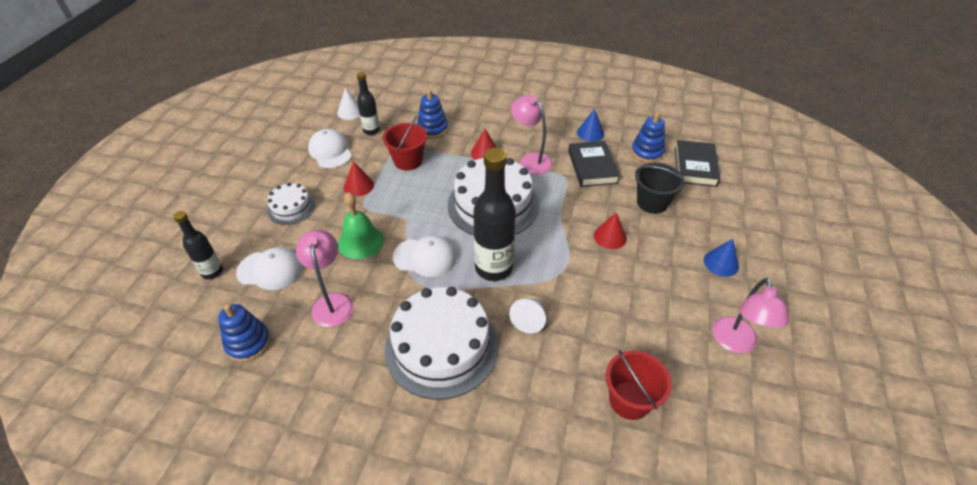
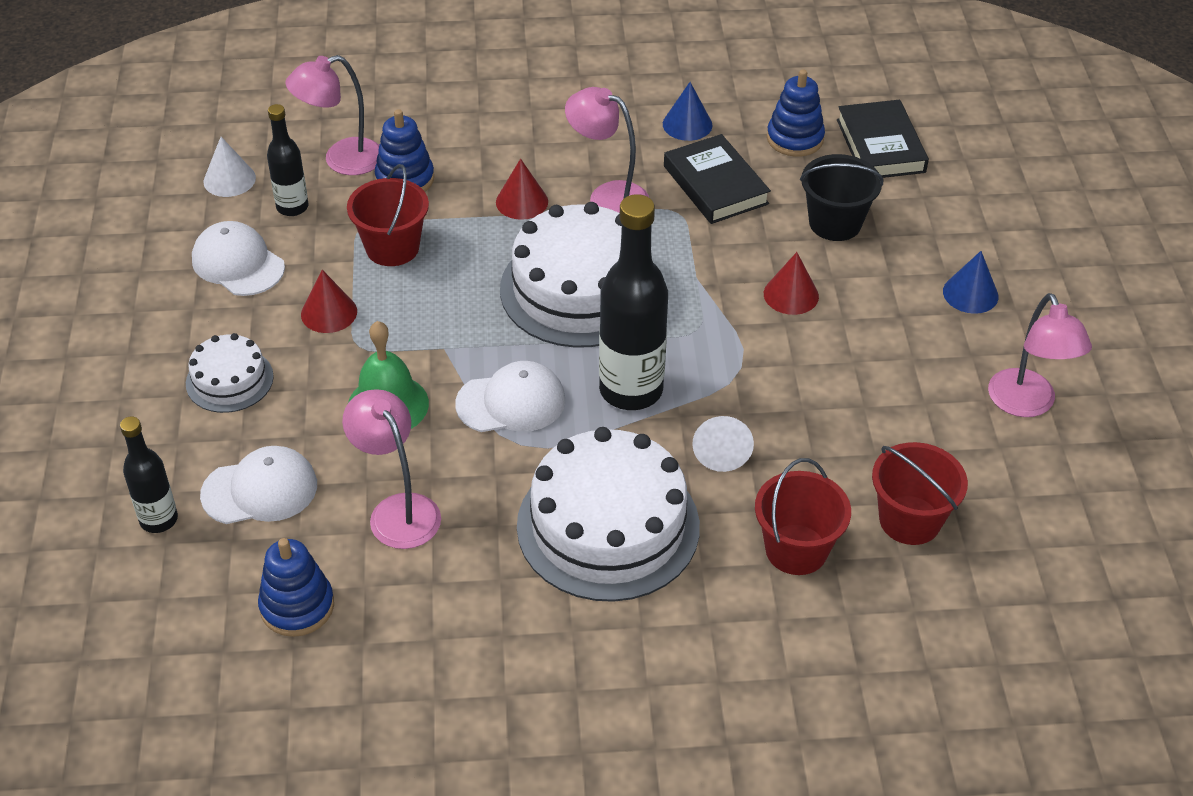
camera: 20 degrees left, 0 degrees up
(407, 114) = (342, 160): none -> pink lamp
(548, 398) = (796, 549): none -> red bucket

